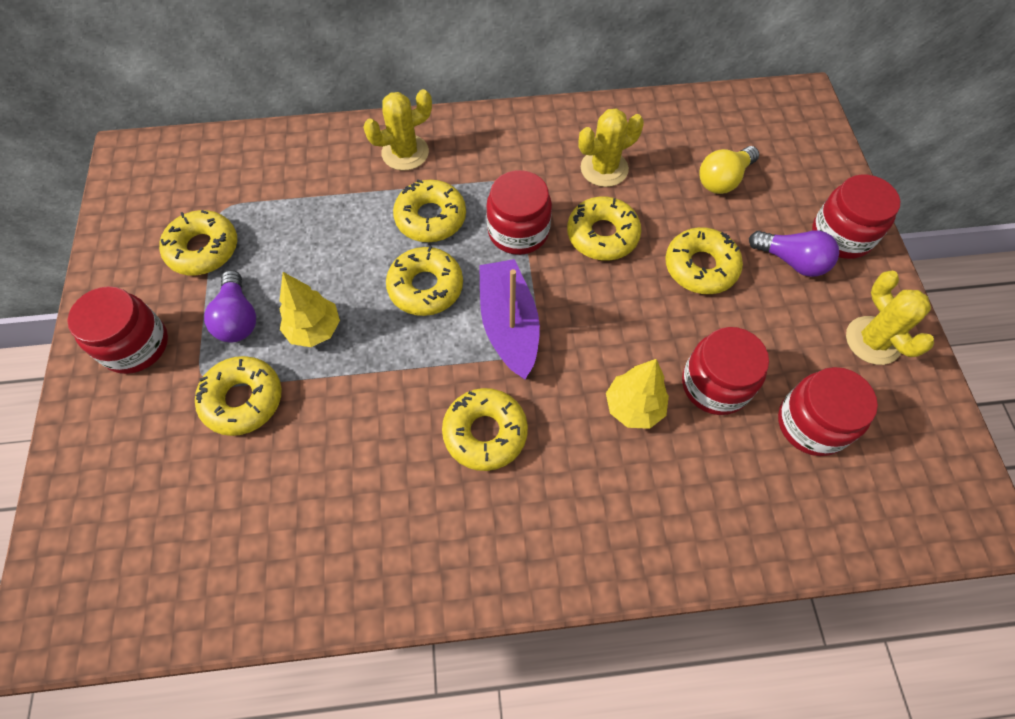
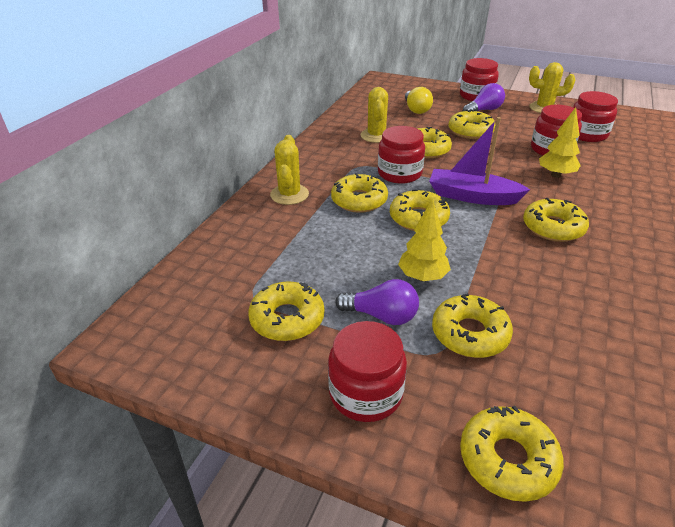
camera: 60 degrees left, 25 degrees down
(98, 472) = (507, 459): none -> yellow donut

